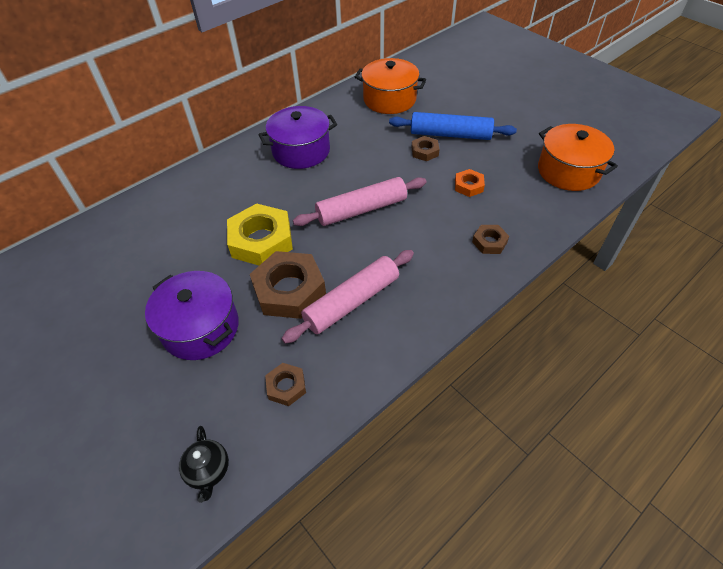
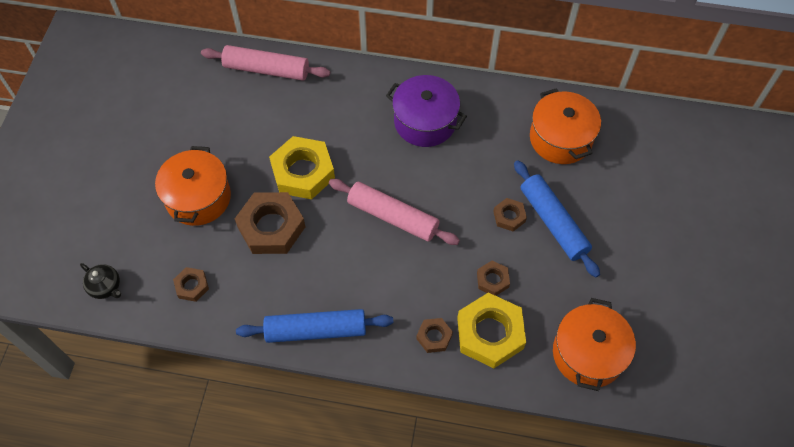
camera: 50 degrees right, 10 degrees up
(200, 328) = (198, 198): purple pot -> orange pot
(208, 471) = (106, 287): black teapot -> black teapot turned 90 degrees counterclockwise
(352, 301) = (292, 276): pink rolling pin -> pink rolling pin (266, 69)
(419, 314) = (316, 330): none -> blue rolling pin
(468, 186) = (492, 280): orange nut -> brown nut
(512, 210) = (490, 333): none -> yellow nut

